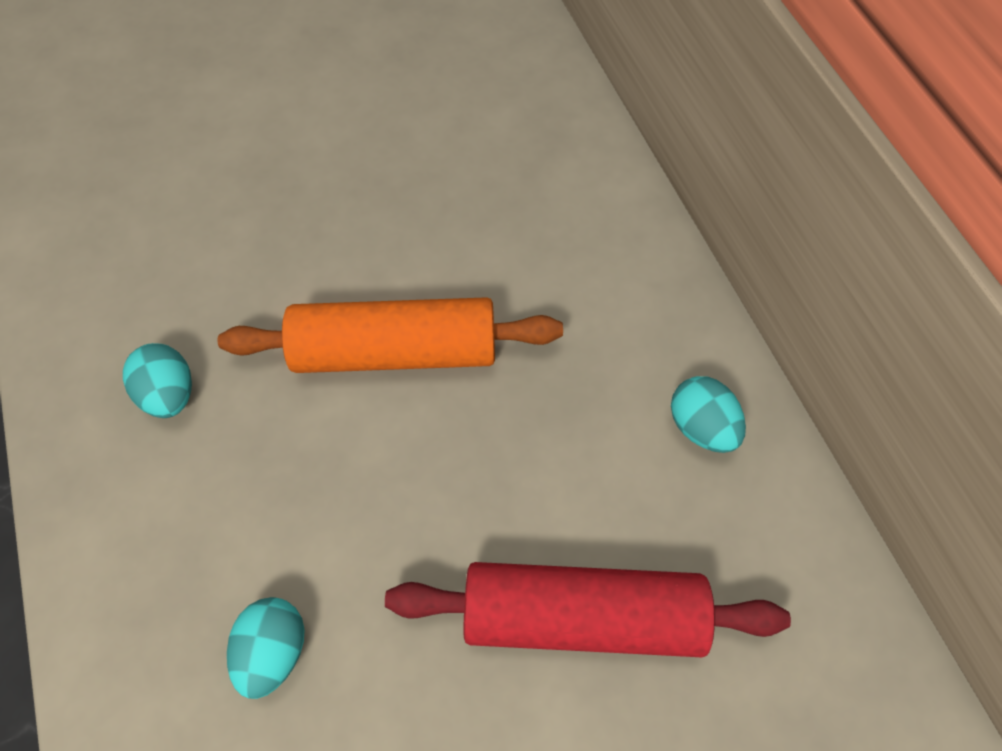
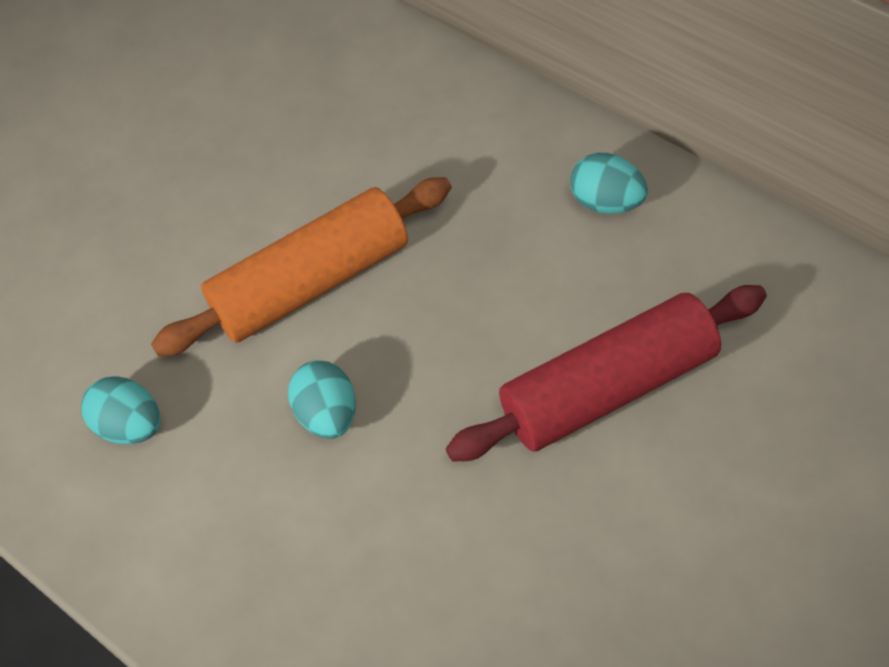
camera: 25 degrees left, 5 degrees down
(274, 650) = (378, 558): turquoise egg -> turquoise egg (327, 414)

